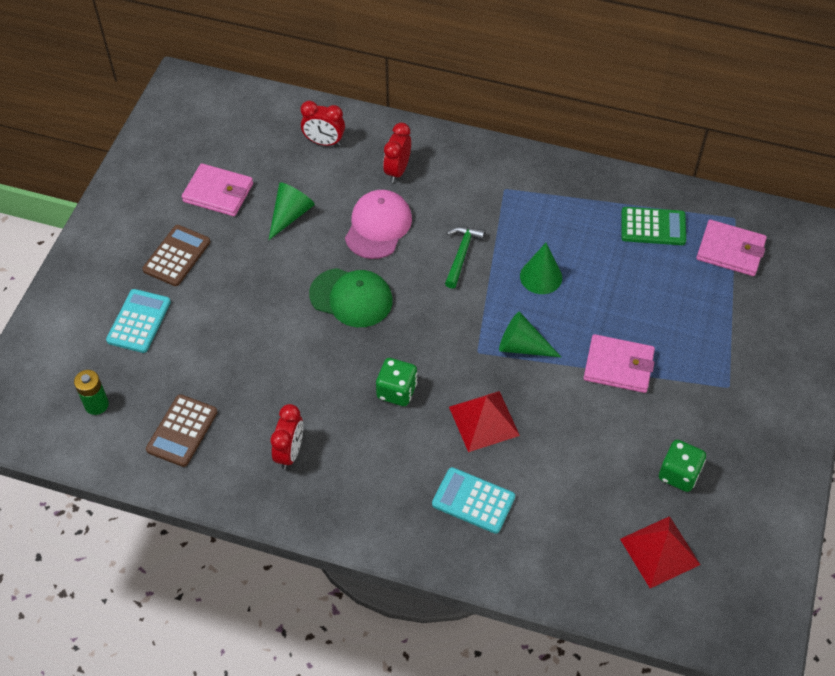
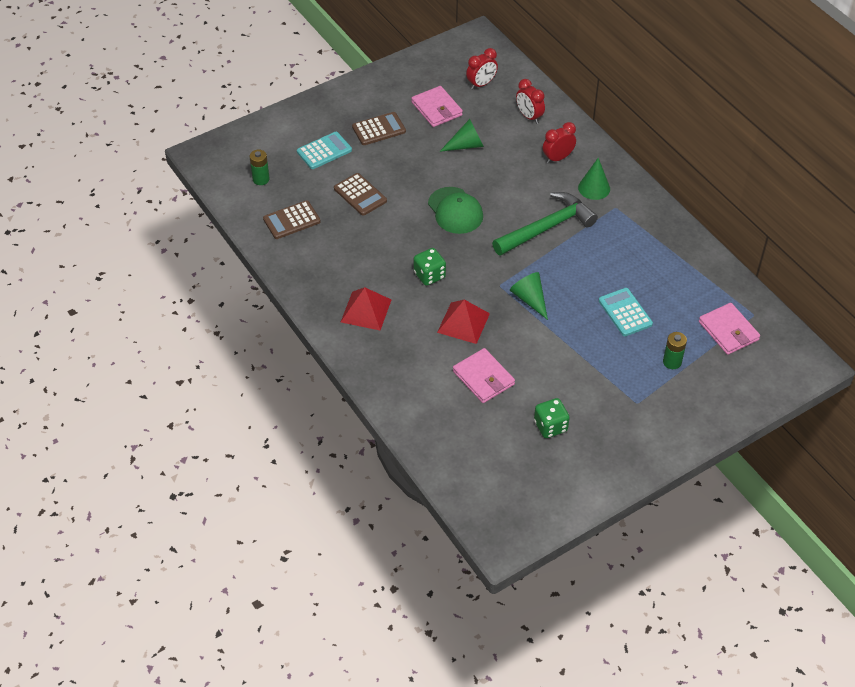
camera: 40 degrees right, 5 degrees down
(231, 347) = (360, 195): none -> brown calculator
(290, 452) = (337, 268): red clock -> red clock (481, 84)
(378, 226) = (512, 182): pink cap -> none
(461, 254) = (547, 227): green hammer -> green hammer, size x1.85
(473, 501) = (413, 358): turquoise calculator -> turquoise calculator (625, 312)
(541, 276) = (584, 269): green cone -> green cone (594, 188)
(618, 366) = (578, 347): pink wallet -> pink wallet (483, 378)
(653, 227) = (690, 286): green calculator -> none
(660, 551) = (493, 456): red pyramid -> red pyramid (366, 310)
(715, 319) = (672, 362): none -> green battery

